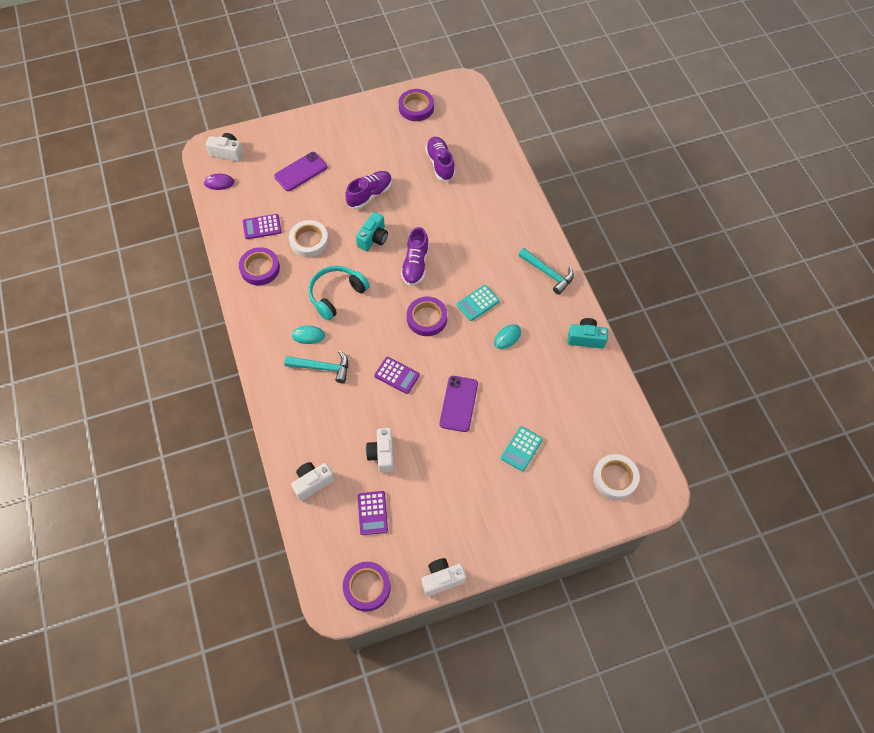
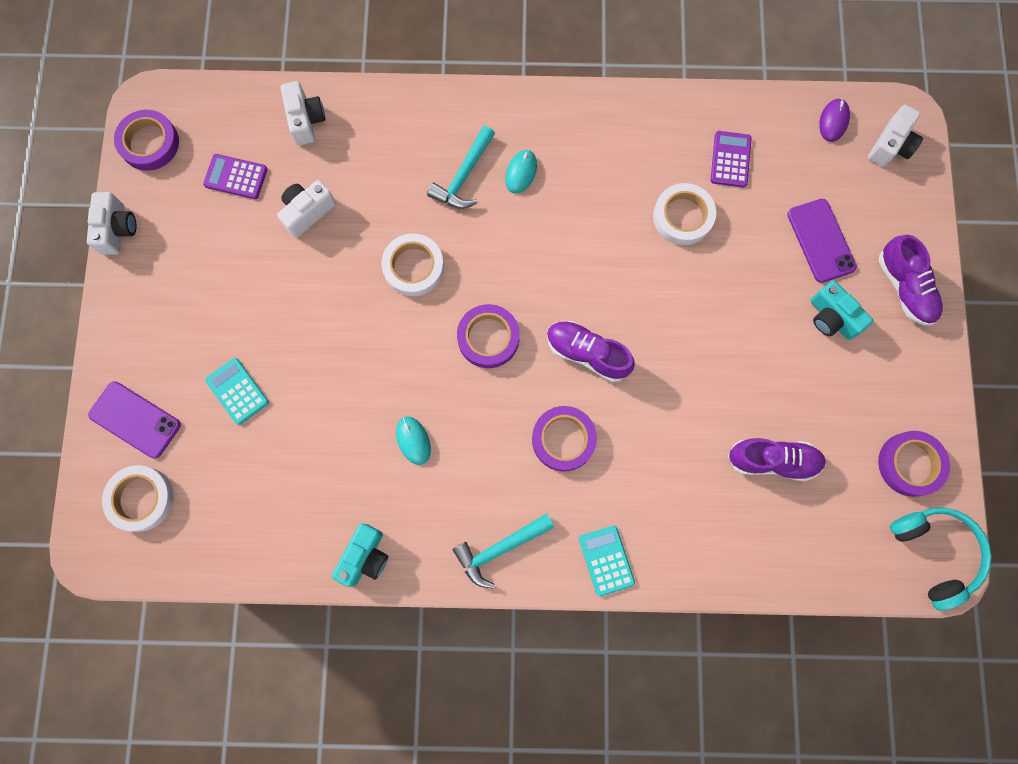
camera: 110 degrees right, 15 degrees up
(260, 268) = (656, 139): purple tape -> purple tape (563, 439)
(336, 295) = (574, 227): turquoise headphones -> turquoise headphones (935, 552)
(370, 195) = (743, 329): purple shoe -> purple shoe (904, 288)
(373, 238) = (656, 308): turquoise camera -> turquoise camera (831, 318)
(382, 454) = (307, 212): white camera -> white camera turned 60 degrees counterclockwise
(397, 375) = (413, 267): purple calculator -> white tape
(458, 403) = (337, 333): purple phone -> purple phone (135, 420)
(478, 303) = (486, 420): turquoise calculator -> turquoise calculator (606, 560)

